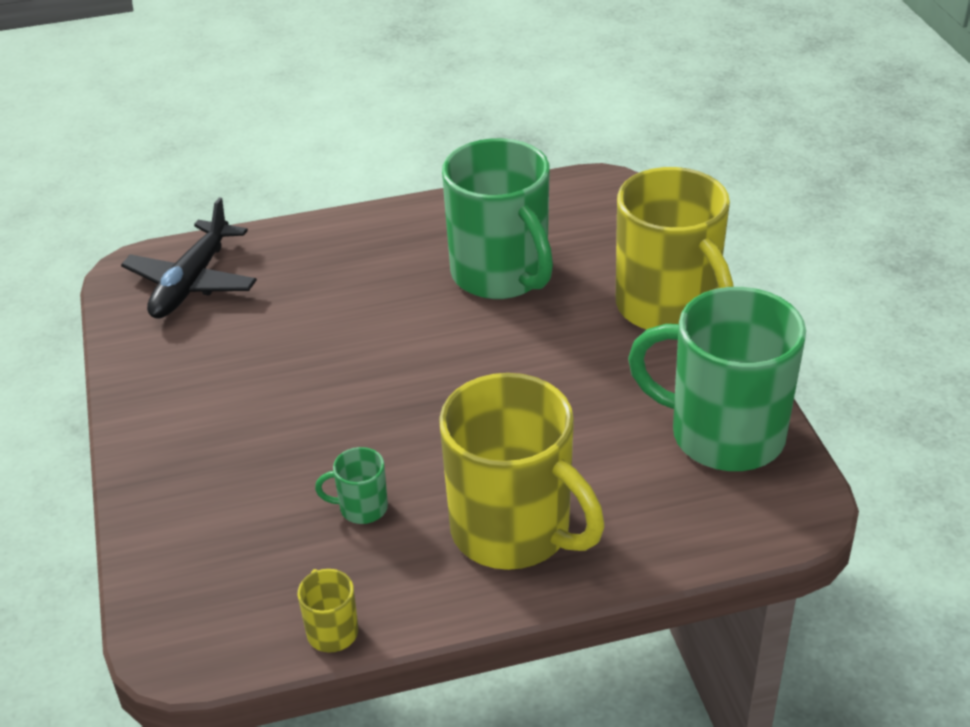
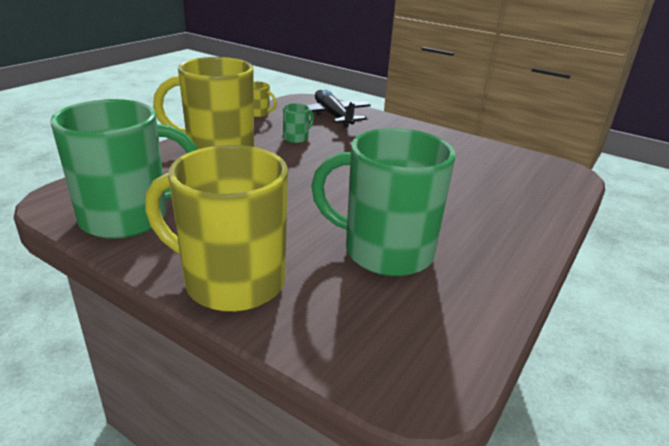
camera: 135 degrees right, 10 degrees down
(192, 282) = (533, 177): black plane -> black plane (333, 116)

